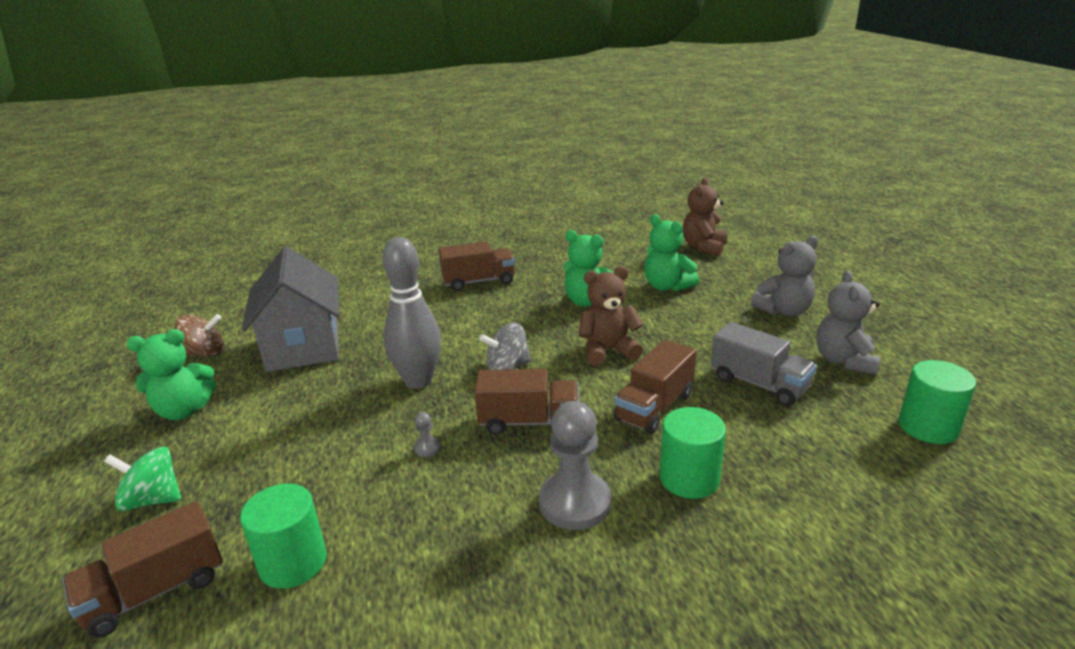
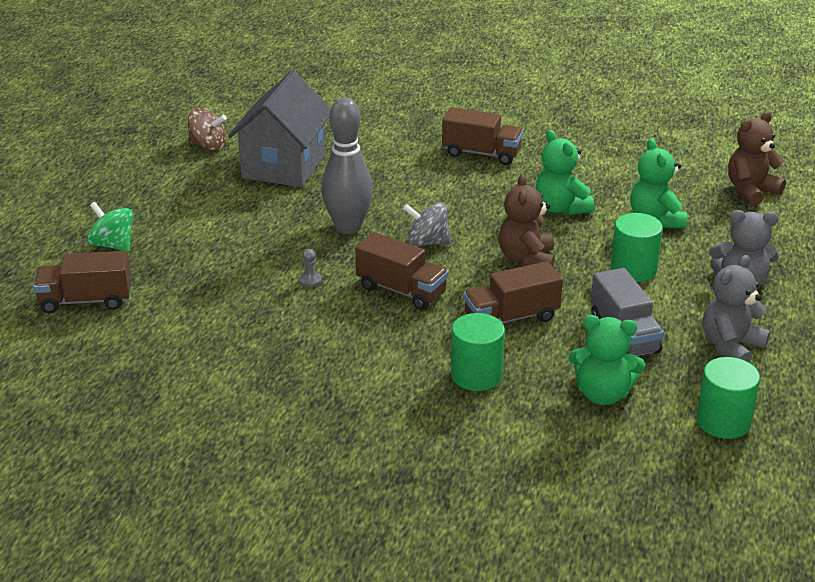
camera: 30 degrees right, 5 degrees up
(184, 410) = (166, 189): green teddy bear -> green teddy bear (602, 394)
(293, 562) = (171, 317): green cylinder -> green cylinder (633, 269)
(575, 502) = (377, 356): grey pawn -> none
(608, 351) = (526, 259): brown teddy bear -> brown teddy bear turned 105 degrees counterclockwise

